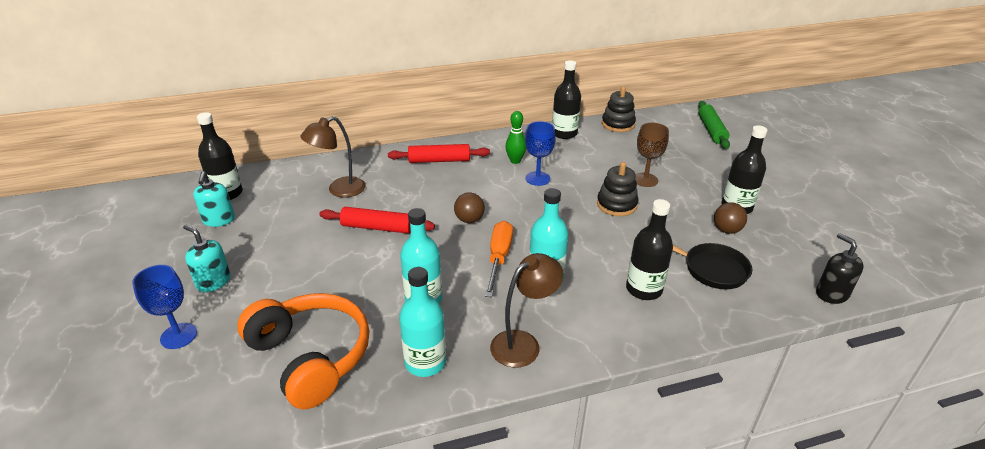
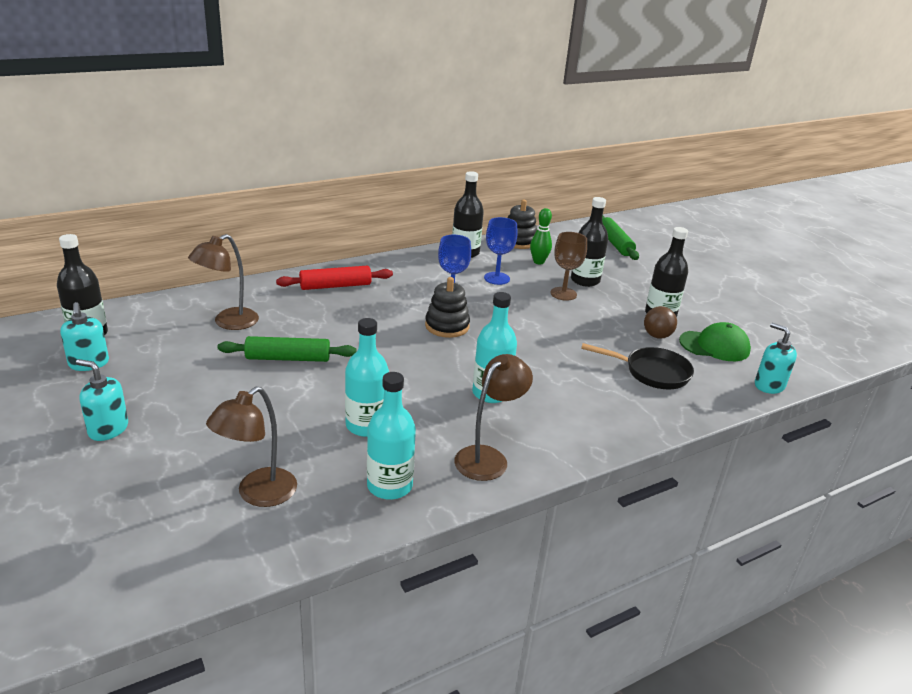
camera: 15 degrees left, 5 degrees down
(178, 336) = (86, 489): blue goblet -> blue goblet (496, 278)
(311, 357) = (258, 494): orange headphones -> brown lamp
(377, 227) = (288, 358): red rolling pin -> green rolling pin
(469, 220) = (390, 344): brown ball -> none
(499, 258) = (435, 378): orange screwdriver -> none
(515, 161) = (421, 282): green bowling pin -> green bowling pin (538, 262)
(616, 205) = (542, 319): black stacking toy -> black stacking toy (447, 326)
(644, 289) = (593, 396): black bottle -> black bottle (585, 280)
(784, 245) = (714, 346): none -> green cap
(831, 294) = (769, 385): black soap dispenser -> turquoise soap dispenser

